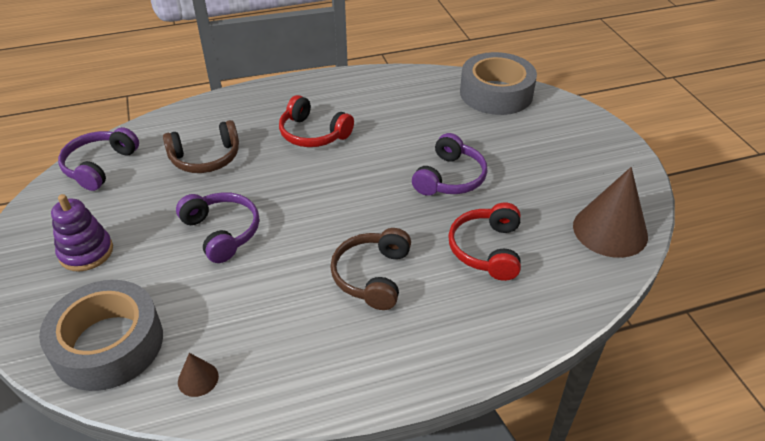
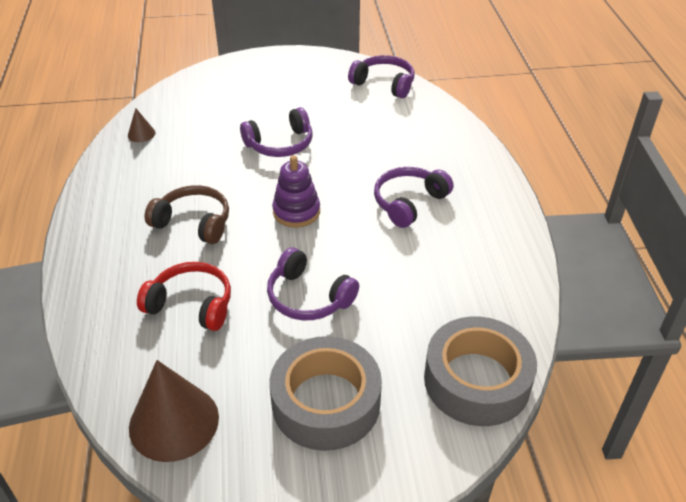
camera: 100 degrees right, 0 degrees up
(86, 252) = (282, 85): purple stacking toy -> purple stacking toy (296, 212)
(108, 344) = (190, 99): grey tape -> grey tape (326, 402)
(206, 158) = (382, 136): brown headphones -> none
(313, 134) = (409, 202): red headphones -> purple headphones

